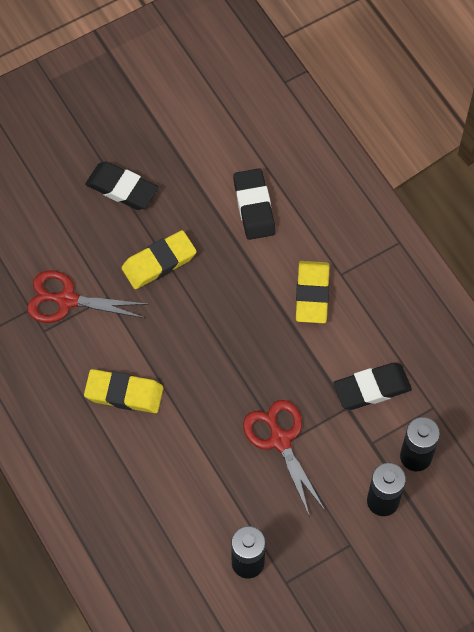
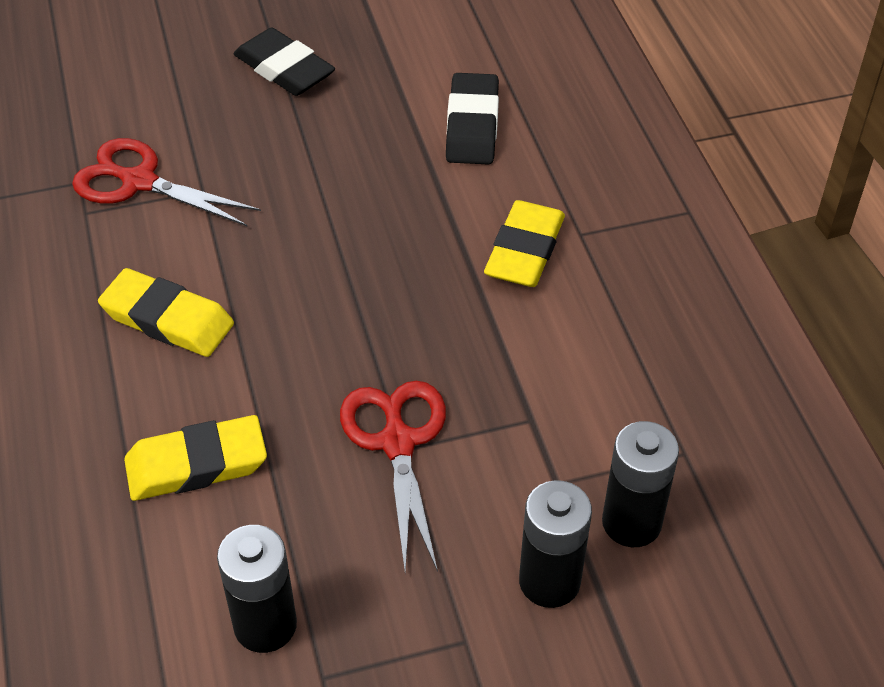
camera: 15 degrees right, 15 degrees down
(159, 262) = (300, 164): yellow eraser -> yellow eraser (196, 464)
(372, 388) = (583, 401): black eraser -> none

